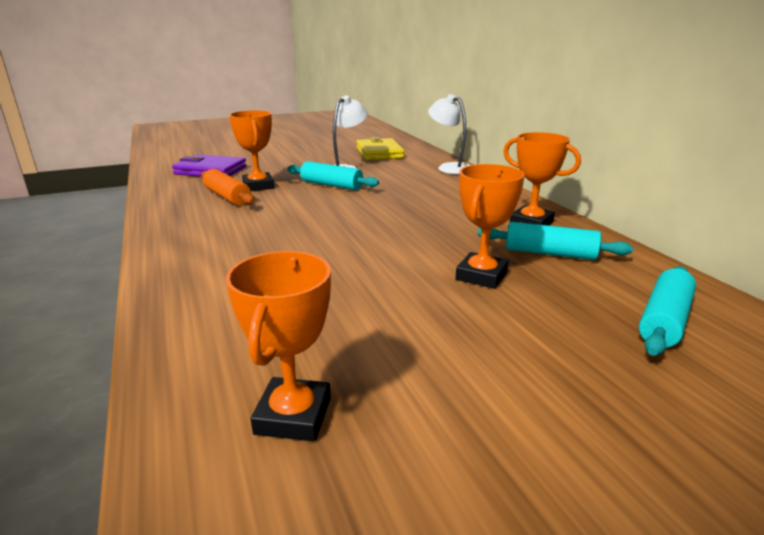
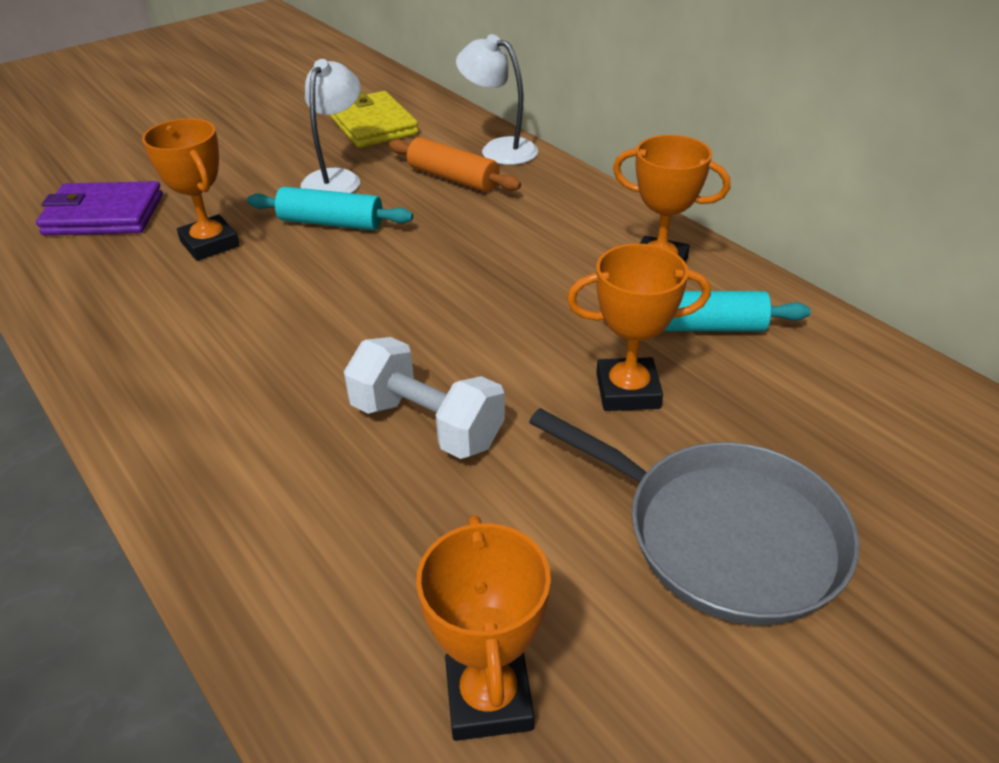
camera: 15 degrees left, 15 degrees up
(227, 197) = (171, 280): orange rolling pin -> orange rolling pin (453, 178)
(336, 272) = (427, 424): none -> white dumbbell
(481, 276) = (628, 391): orange trophy -> orange trophy turned 75 degrees clockwise
(520, 359) = (722, 535): none -> grey pan
(664, 320) = (868, 429): turquoise rolling pin -> none

